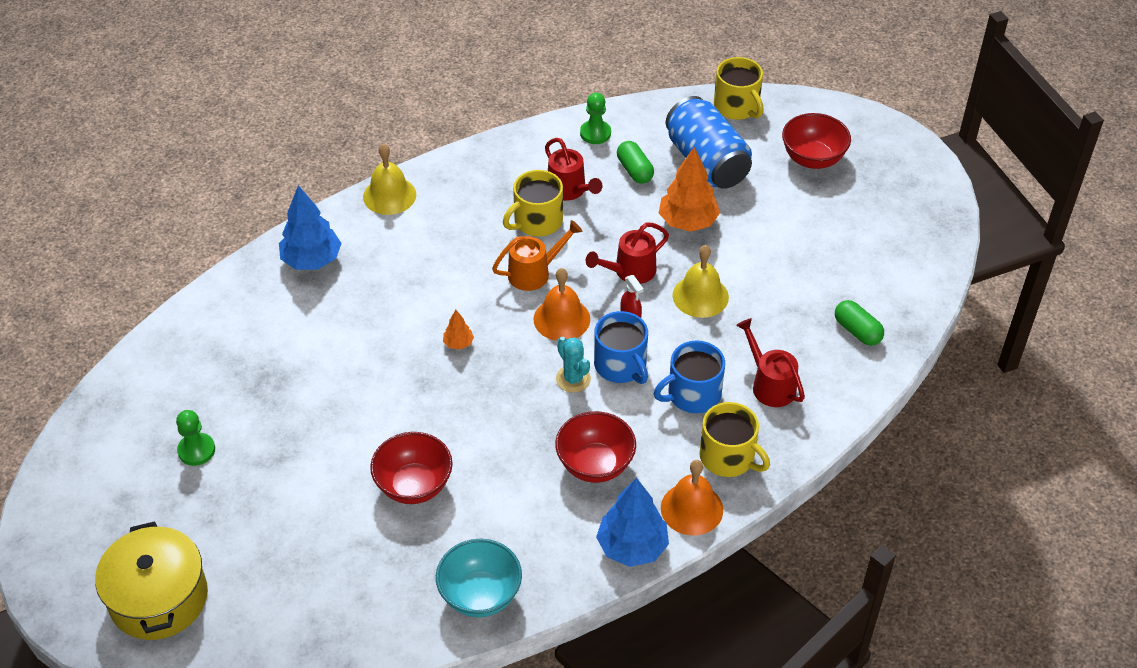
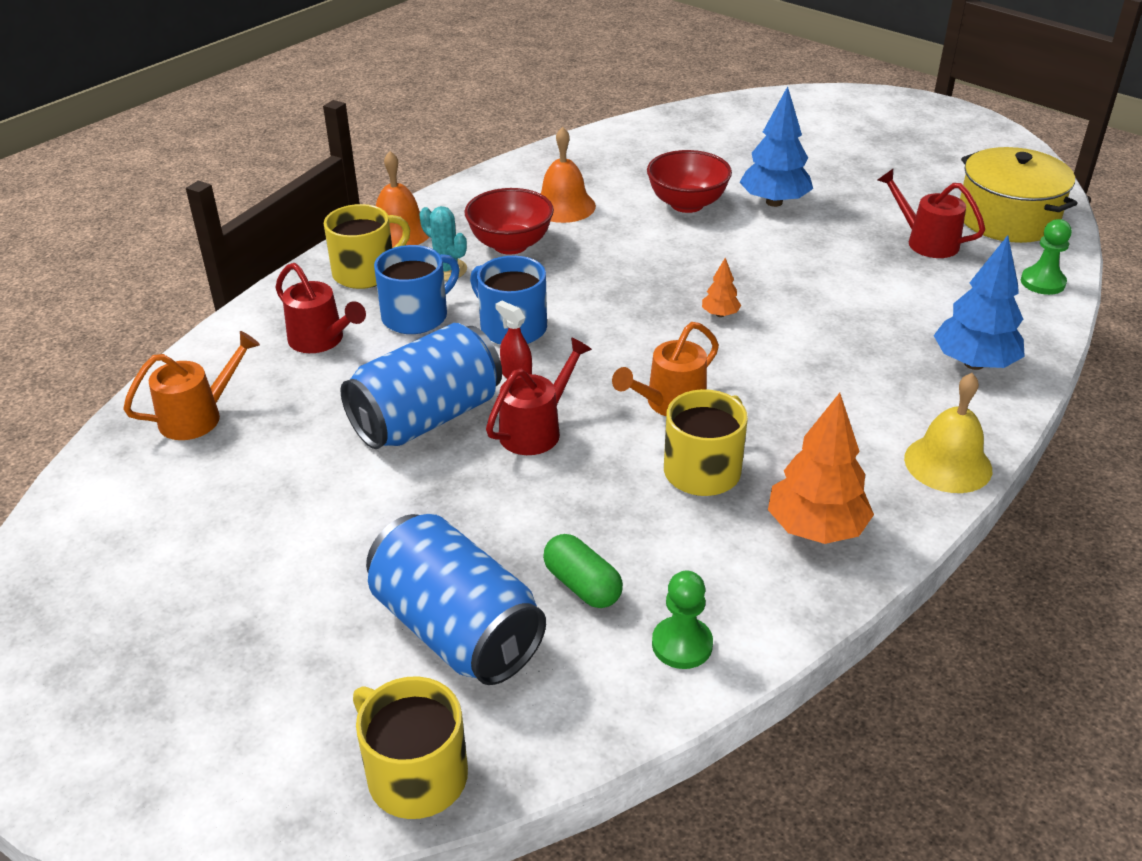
camera: 165 degrees right, 10 degrees down
(158, 598) = (850, 117): yellow pot -> yellow pot (1007, 218)
(196, 450) = (918, 193): green pawn -> green pawn (1042, 282)
(480, 595) = (581, 156): turquoise bowl -> none
(561, 319) = (606, 359): orange bell -> orange bell (563, 206)
(570, 191) = (676, 527): red watering can -> red watering can (925, 241)
(573, 379) = (565, 306): turquoise cactus -> turquoise cactus (446, 270)
(632, 547) = (453, 200): blue tree -> blue tree (774, 202)
(688, 222) = (467, 516): orange tree -> orange tree (815, 529)
(700, 296) = (427, 418): yellow bell -> blue can
(728, 457) = (366, 272): yellow mug -> yellow mug turned 120 degrees clockwise
(812, 159) = (252, 681): red bowl -> none
(857, 331) = (199, 416): green capsule -> orange watering can

